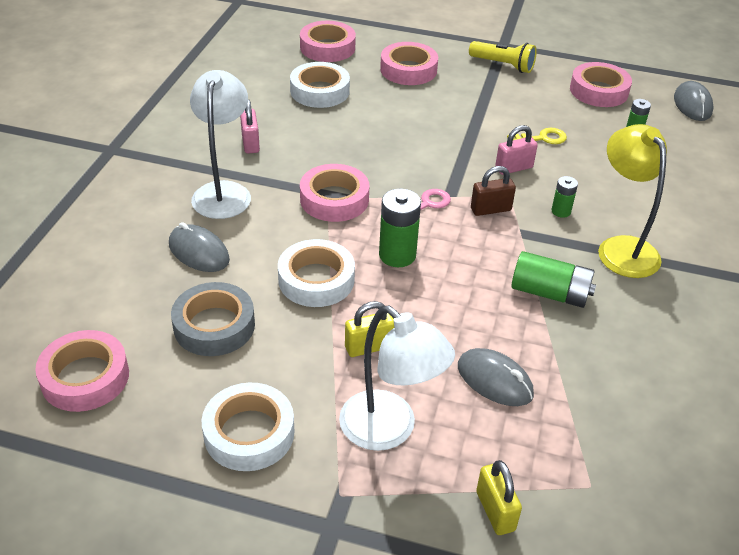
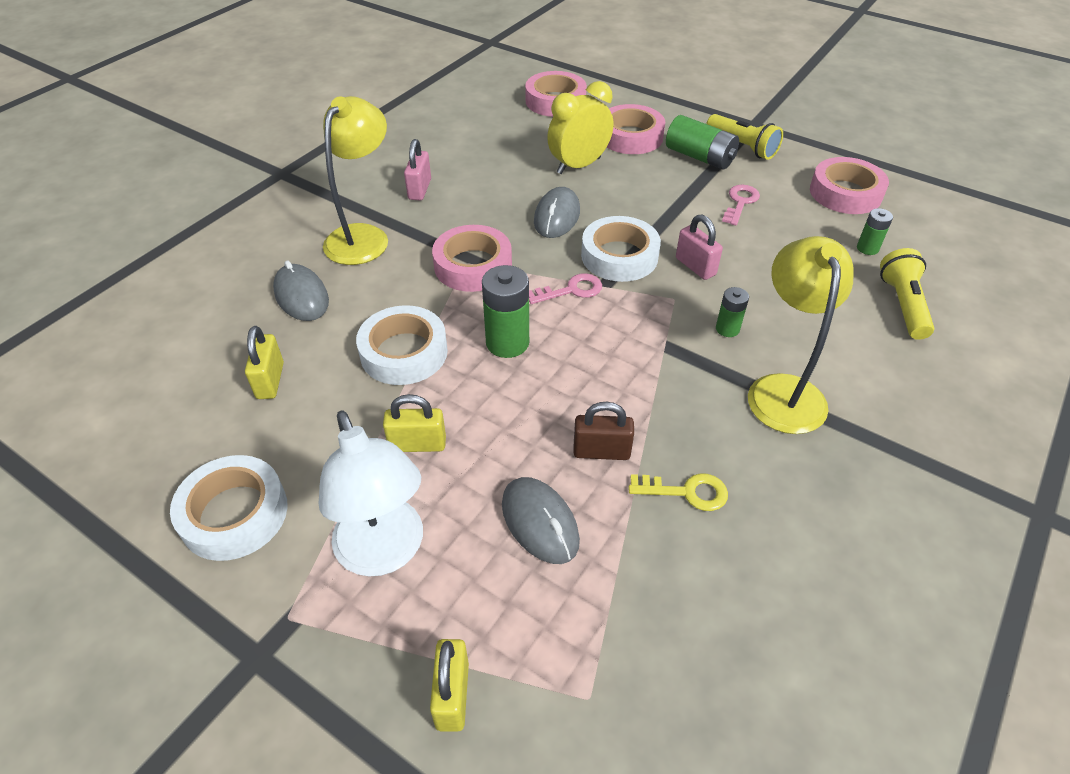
camera: 20 degrees right, 5 degrees up
(85, 377) = (114, 407): pink tape -> none
(214, 326) = (270, 381): grey tape -> yellow padlock
(223, 192) = (363, 236): white lamp -> yellow lamp
(320, 91) = (522, 145): white tape -> white tape (619, 256)
(378, 101) = (578, 166): none -> yellow clock
(490, 209) = (643, 310): brown padlock -> brown padlock (601, 451)
(514, 168) = (695, 266): pink padlock -> pink padlock turned 60 degrees clockwise
(523, 111) = (740, 202): none -> pink key
(542, 138) = (747, 238): yellow key -> yellow key (686, 492)
(550, 293) = (663, 427): green battery -> green battery (699, 157)
(677, 170) = (902, 305): none -> yellow flashlight
(692, 105) = (960, 228): grey mouse -> grey mouse (557, 217)

